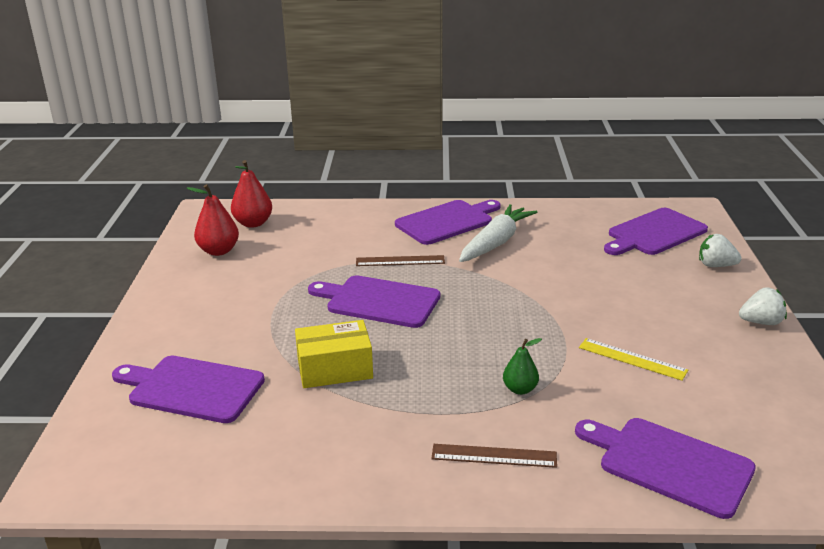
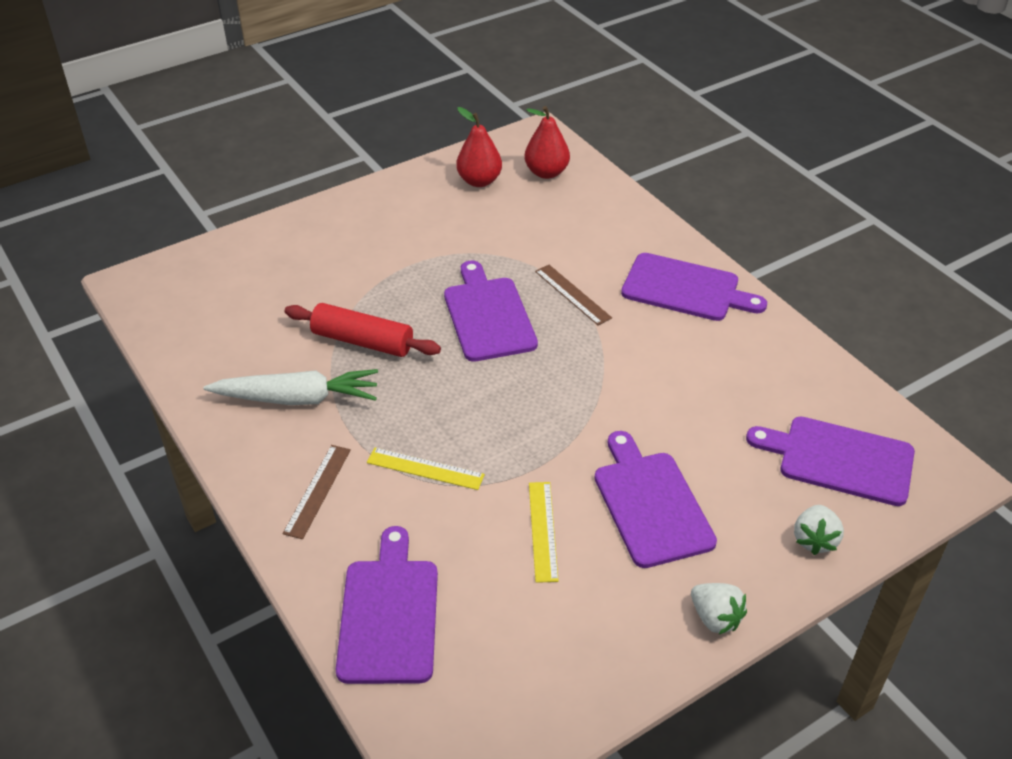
camera: 55 degrees right, 15 degrees up
(192, 388) = (276, 280): purple cutting board -> purple cutting board (651, 504)
(335, 369) = (362, 341): yellow box -> red rolling pin
(494, 456) = (317, 490): brown ruler -> brown ruler turned 45 degrees clockwise
(496, 243) = (678, 342): white carrot -> white carrot (297, 398)
(520, 389) = (425, 469): green pear -> yellow ruler
(715, 265) = (814, 540): white strawberry -> white strawberry turned 150 degrees counterclockwise

